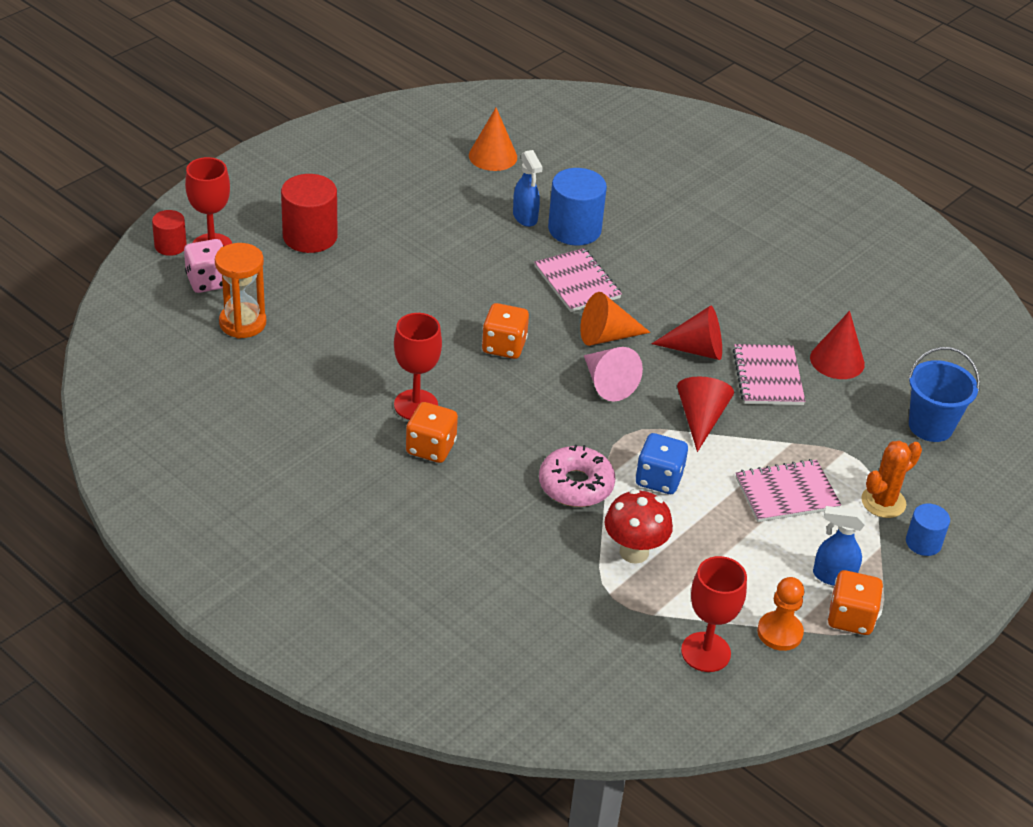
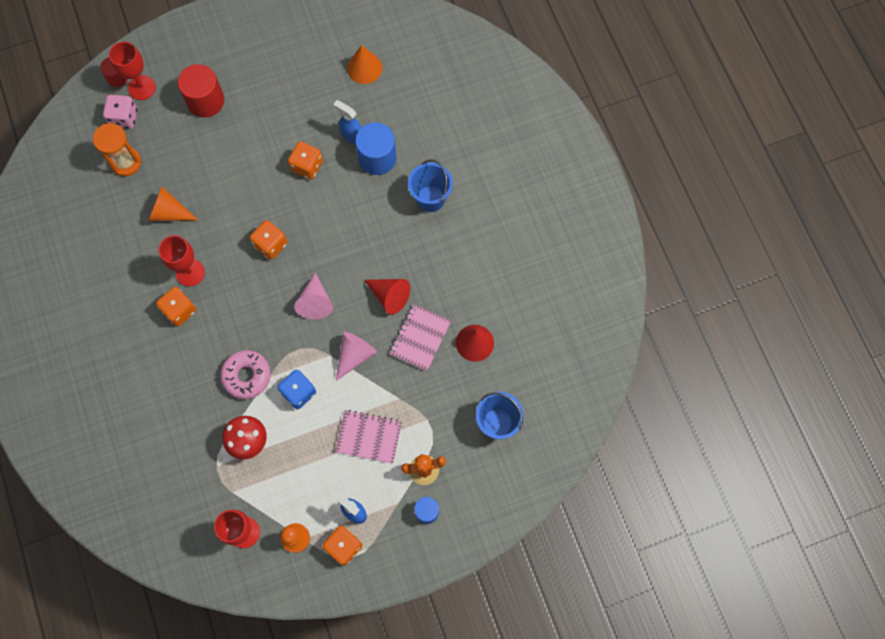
camera: 30 degrees right, 30 degrees up
(492, 260) = (307, 166): none -> orange dice
(525, 217) = (351, 135): blue spray bottle -> blue spray bottle turned 120 degrees clockwise
(577, 282) = (350, 207): pink notebook -> none
(606, 336) = (339, 262): orange cone -> orange cone (169, 212)
(670, 247) = (430, 198): none -> blue bucket
(700, 419) = (354, 355): red cone -> pink cone

